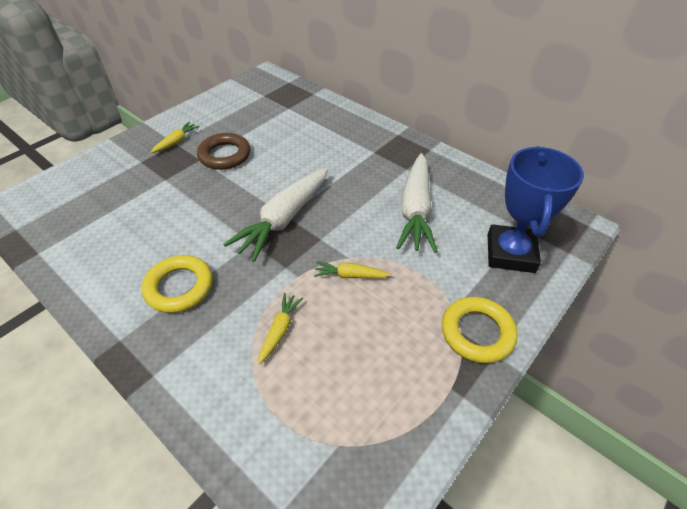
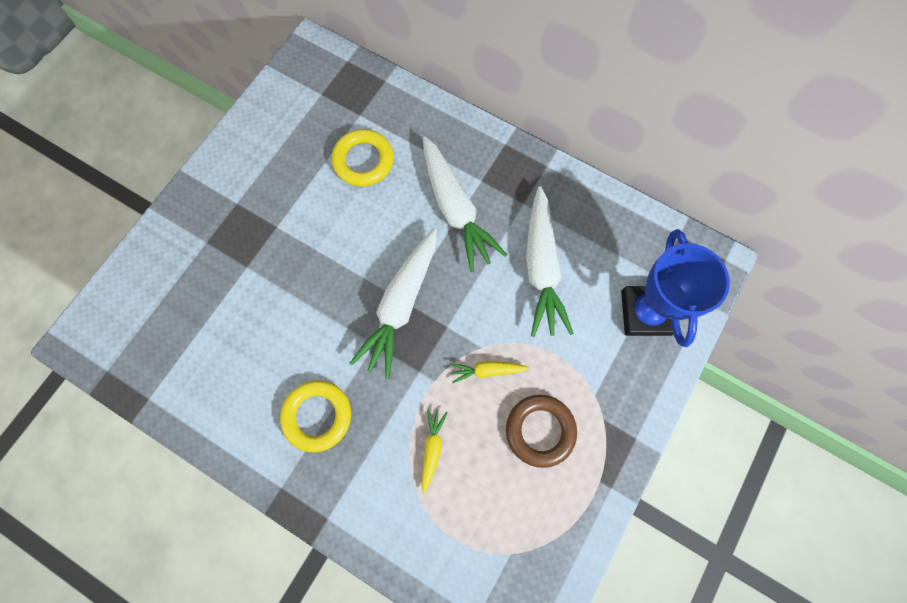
camera: 10 degrees left, 25 degrees up
(176, 142) = (237, 201): yellow carrot -> none
(225, 155) = (304, 215): brown ring -> brown ring (540, 430)
(348, 165) = (455, 209): none -> white carrot
(477, 332) = (618, 417): yellow ring -> yellow ring (363, 161)

